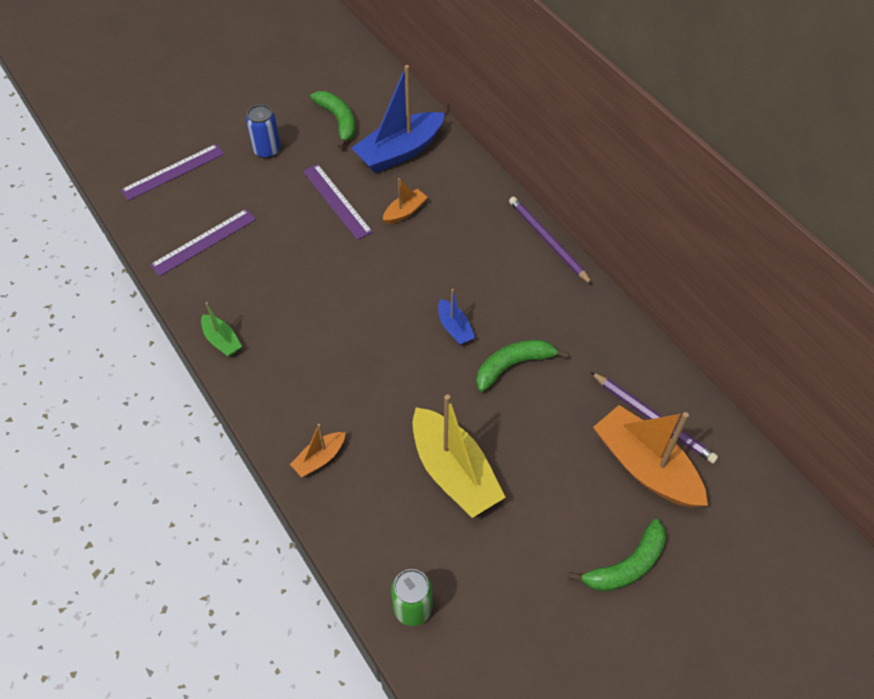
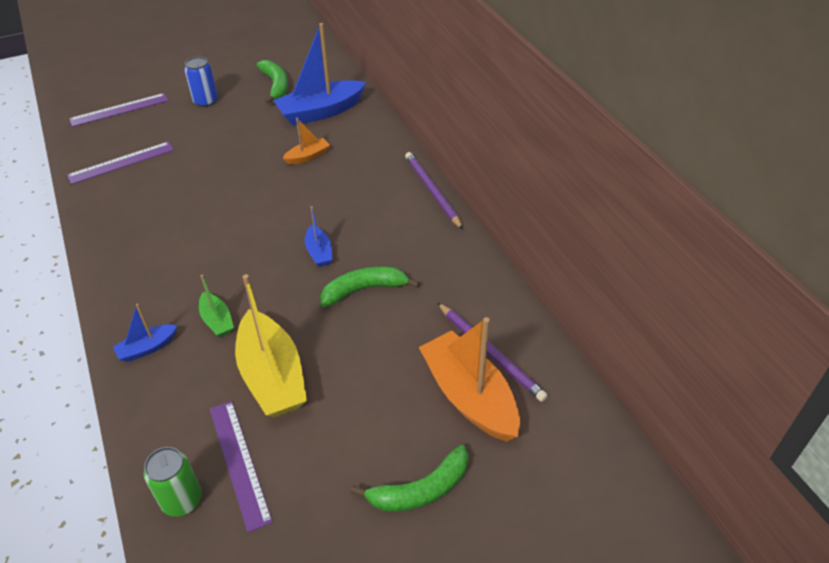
camera: 10 degrees right, 10 degrees down
(222, 340) = (101, 240): green boat -> green boat (217, 321)
(319, 458) = (147, 348): orange boat -> blue boat
(336, 201) = (250, 143): purple ruler -> purple ruler (239, 463)

